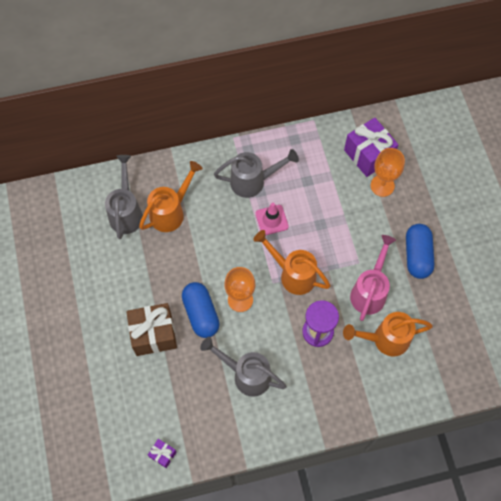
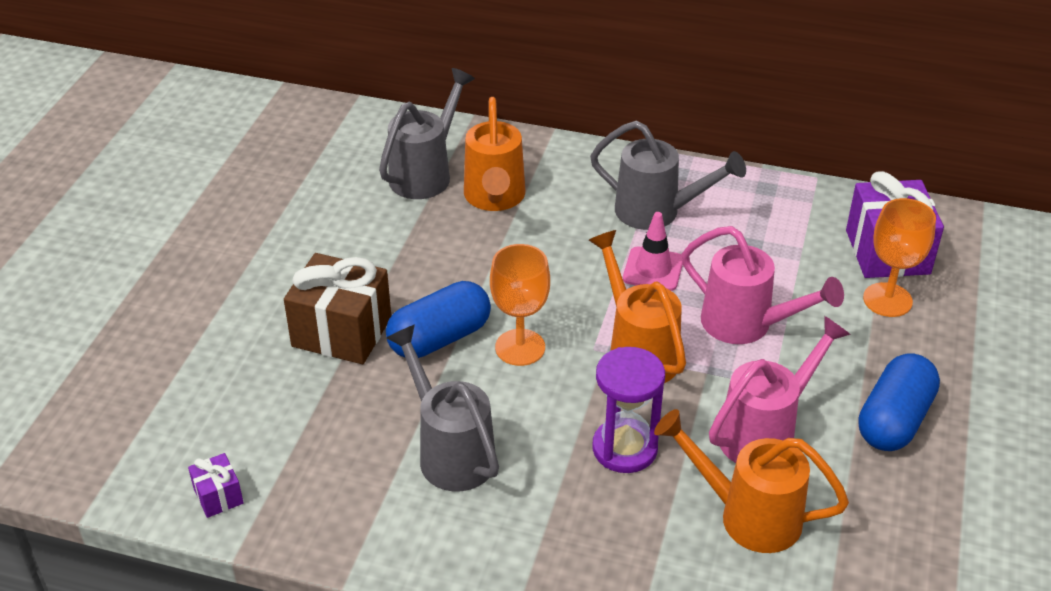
camera: 30 degrees right, 25 degrees down
(171, 212) = (494, 198): orange watering can -> orange watering can turned 105 degrees clockwise
(201, 314) = (439, 338): blue capsule -> blue capsule turned 45 degrees clockwise
(330, 233) = (746, 325): none -> pink watering can

